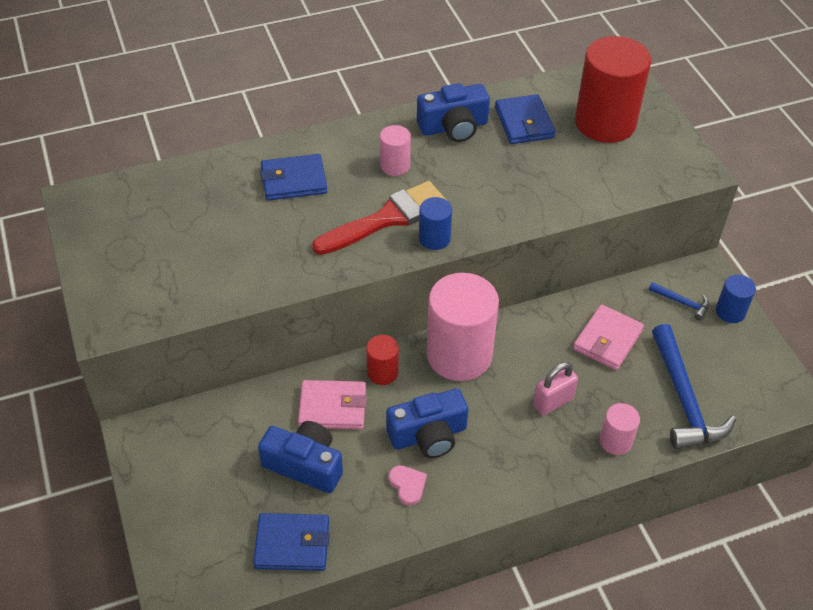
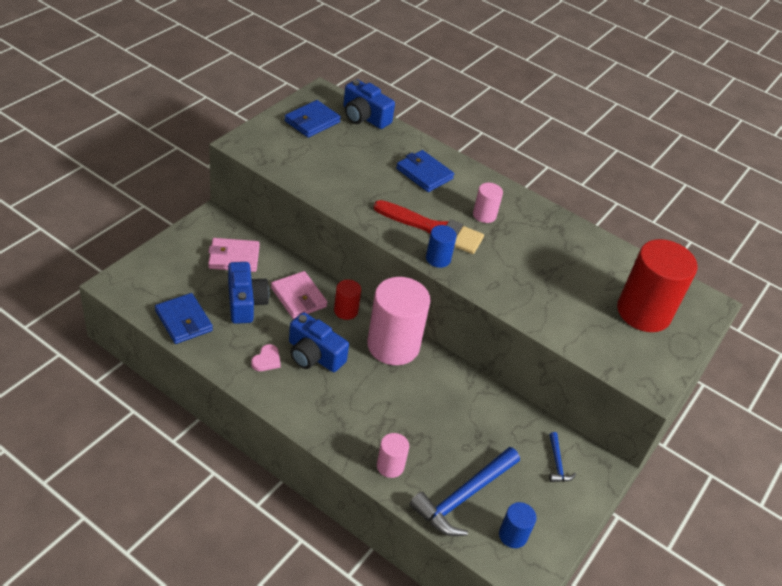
camera: 50 degrees right, 5 degrees down
(453, 127) = (550, 231): blue camera -> blue camera (364, 117)
(524, 123) = (594, 266): blue wallet -> blue wallet (312, 121)
(553, 402) = (395, 414): pink padlock -> none
(607, 340) = (479, 427): pink wallet -> pink wallet (234, 257)
(730, 311) = (578, 500): blue cylinder -> blue cylinder (513, 535)

